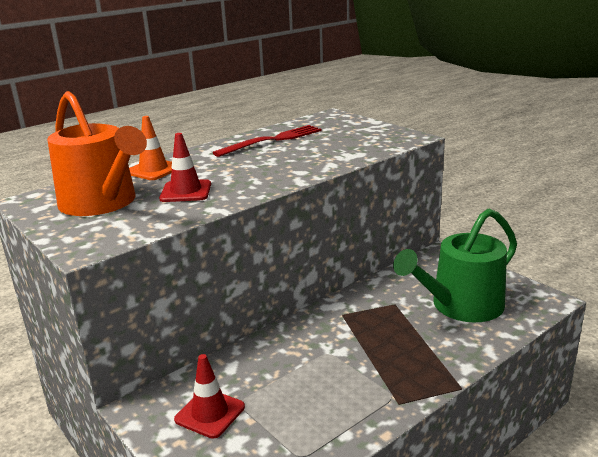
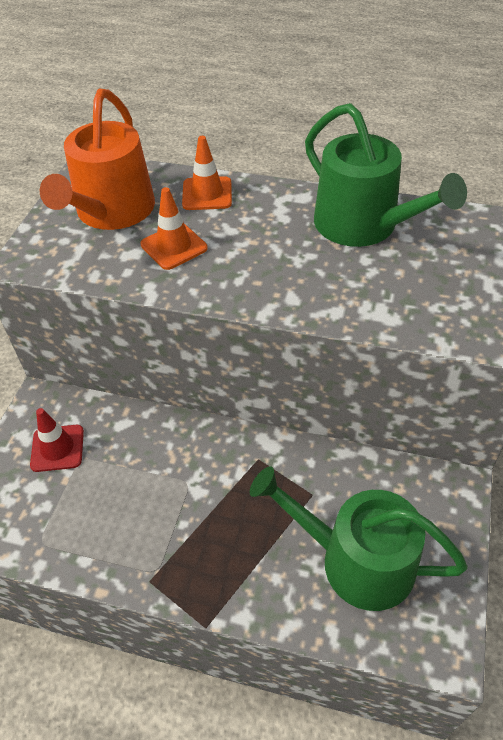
camera: 55 degrees right, 25 degrees up
(186, 191) = (174, 246): red traffic cone -> orange traffic cone
(272, 140) = (363, 225): red fork -> green watering can

